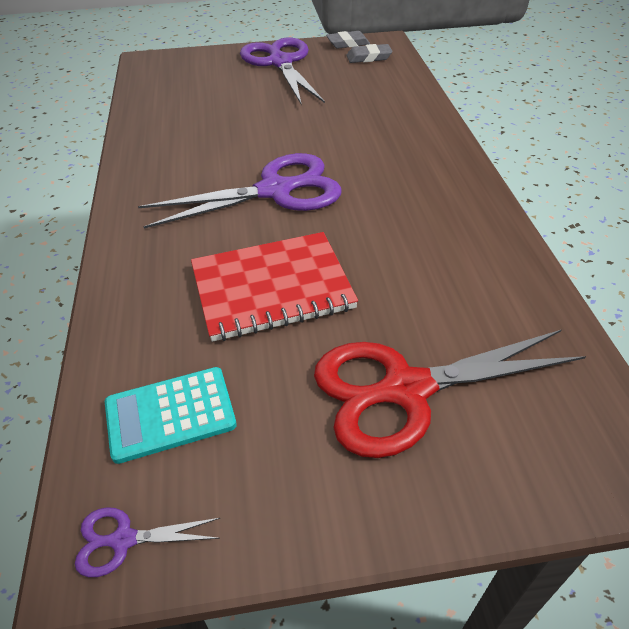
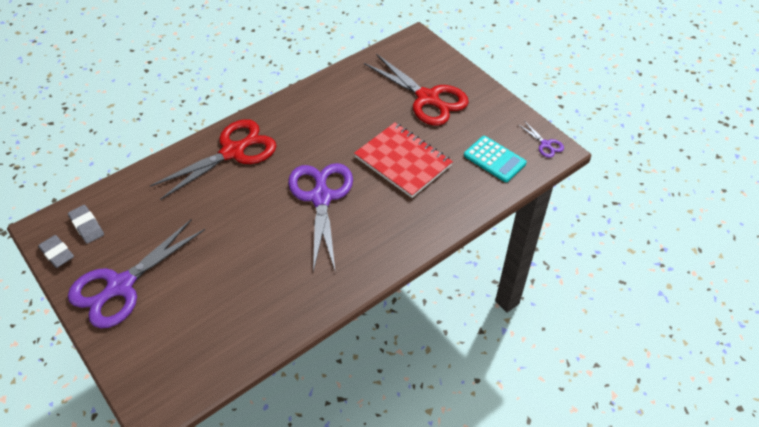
camera: 120 degrees left, 5 degrees up
(275, 191) = (321, 198): purple scissors -> purple scissors turned 45 degrees clockwise
(413, 147) = (232, 152): none -> red scissors

